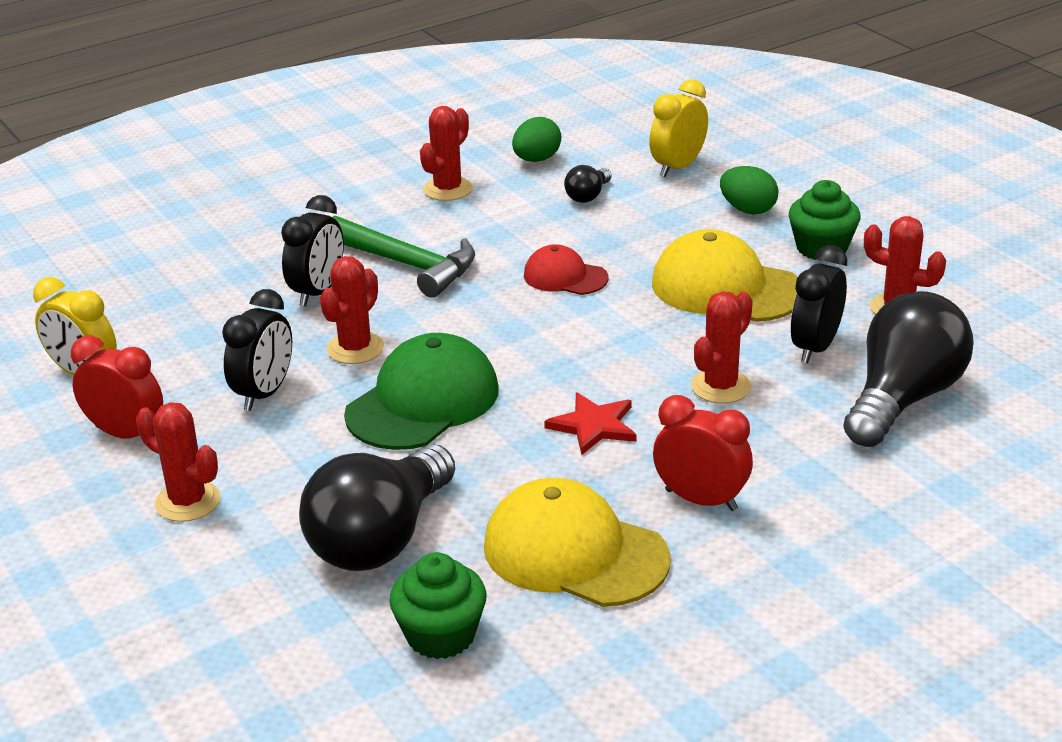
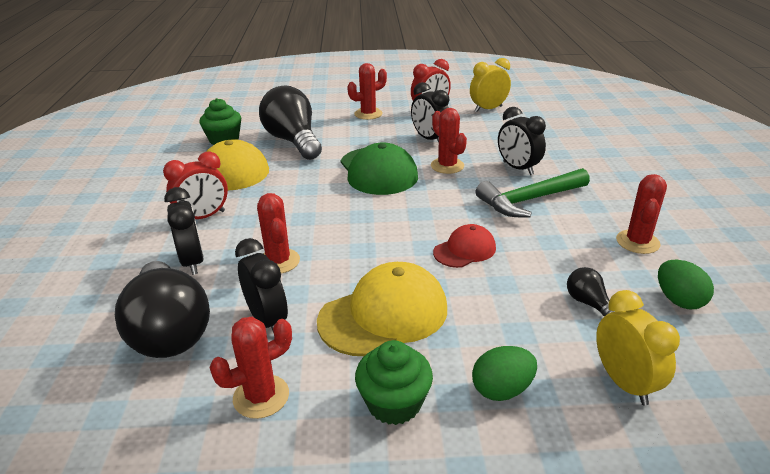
camera: 120 degrees right, 0 degrees up
(447, 189) = (637, 242): red cactus -> red cactus turned 45 degrees clockwise
(594, 426) = (299, 208): red star -> none
(795, 450) = (192, 262): none -> black clock

